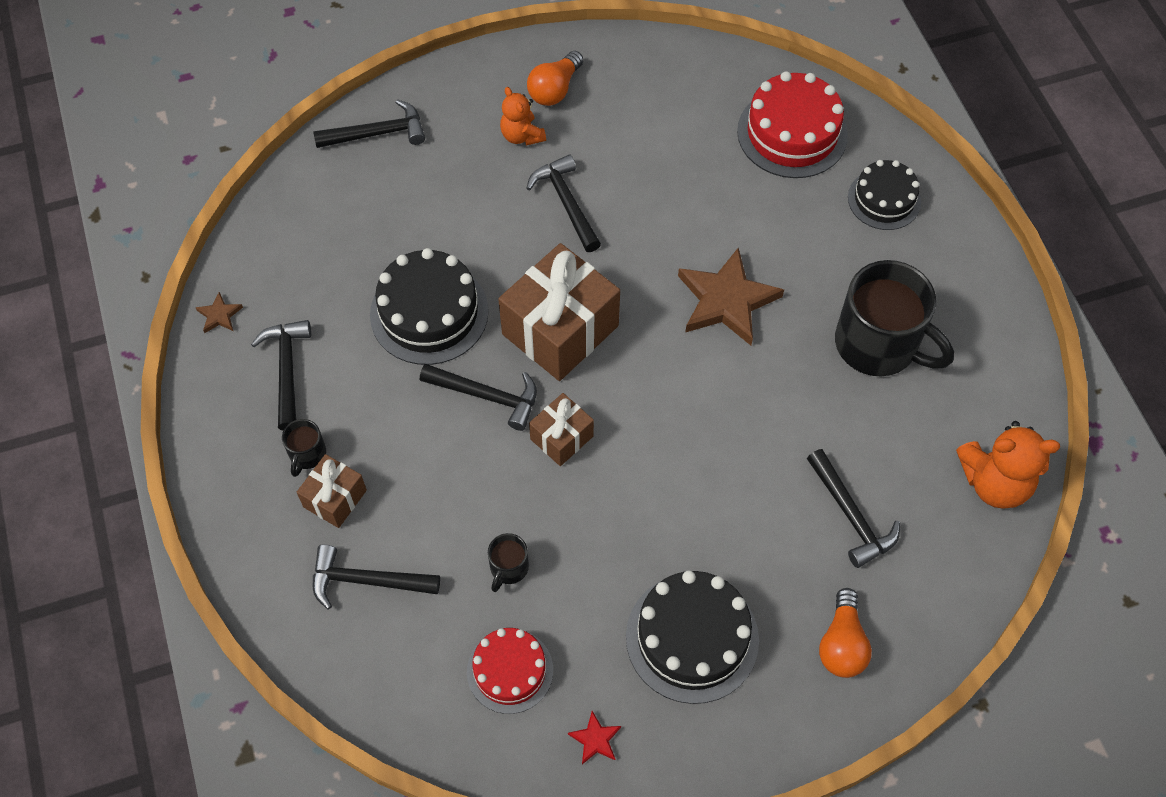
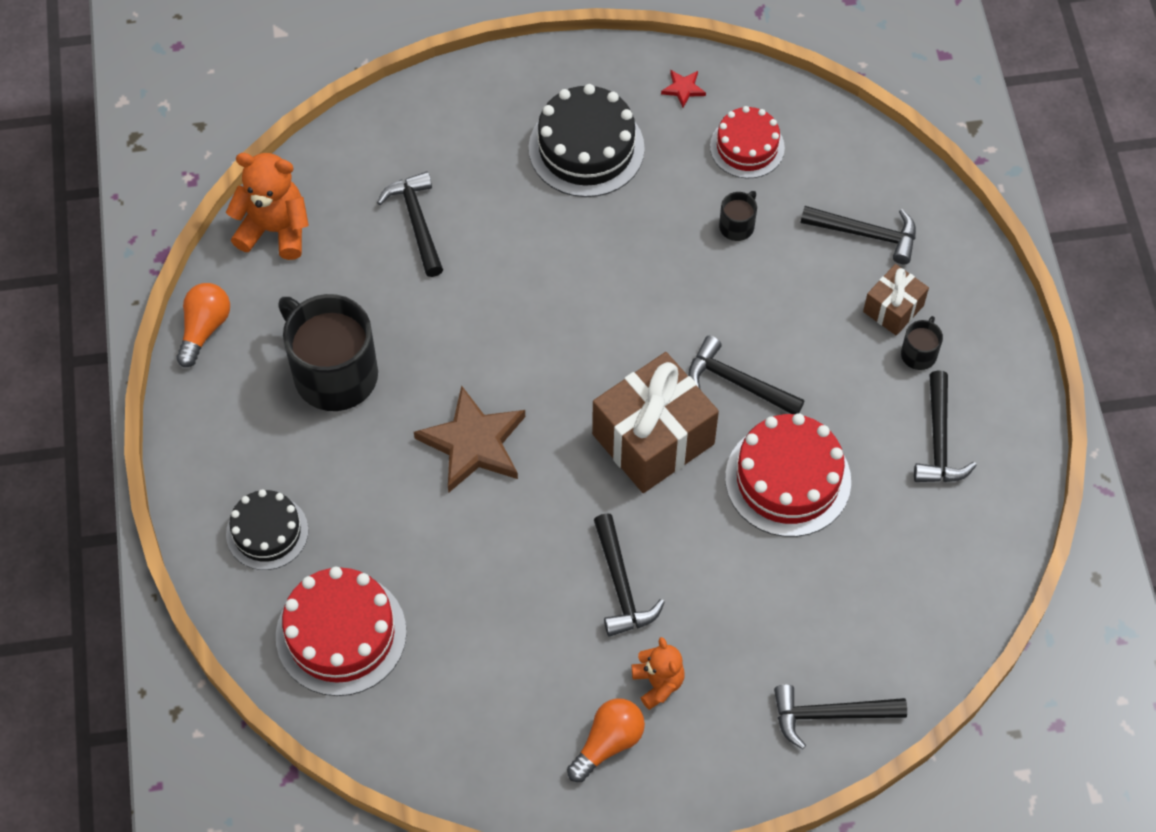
camera: 170 degrees left, 0 degrees up
(219, 315) = (1011, 512): brown star -> none
(429, 313) = (788, 479): black cake -> red cake
(561, 437) = (670, 331): brown gift -> none
(842, 643) = (459, 125): orange light bulb -> orange light bulb (204, 329)

